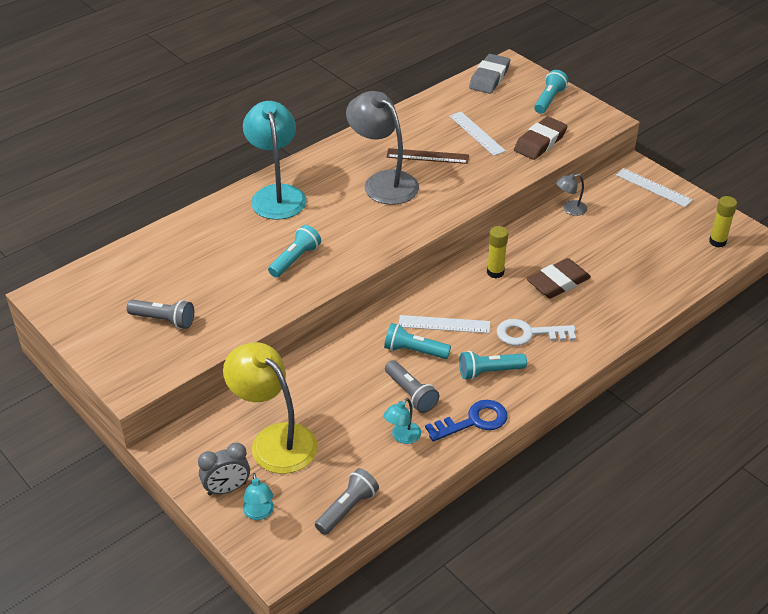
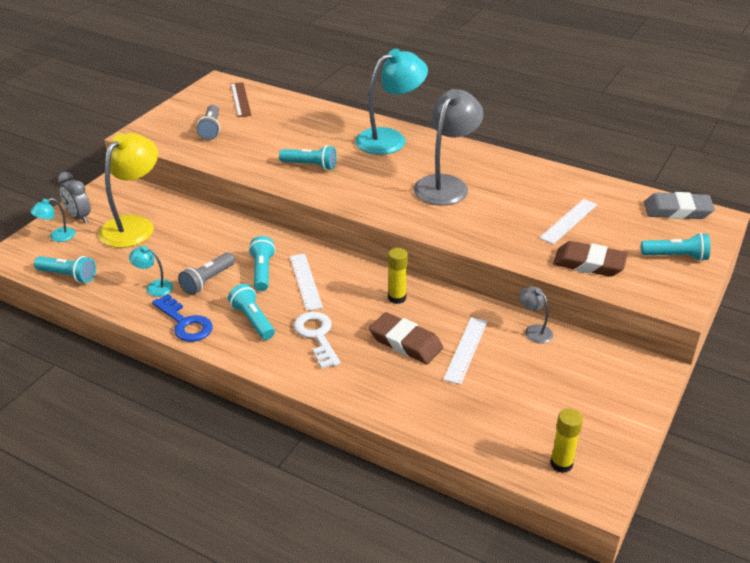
camera: 70 degrees right, 5 degrees down
(347, 509) = (68, 276): grey flashlight -> turquoise flashlight
(427, 156) = (505, 200): brown ruler -> brown ruler (240, 99)
(653, 187) = (627, 391): white ruler -> white ruler (465, 349)

